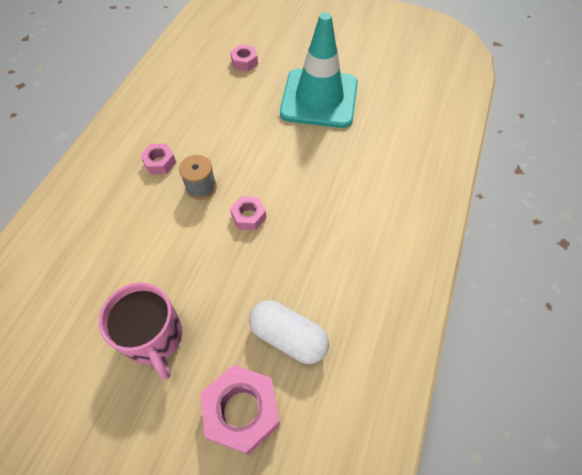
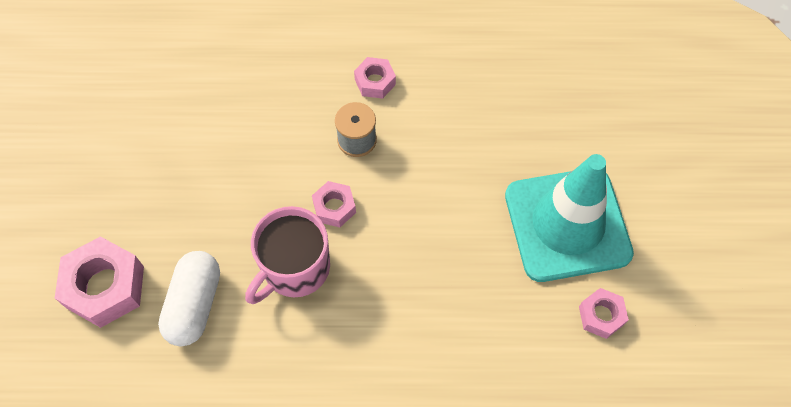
camera: 70 degrees right, 5 degrees up
(154, 337) = (158, 174): pink mug -> pink mug (294, 268)
(244, 62) = (591, 104): pink nut -> pink nut (601, 315)

